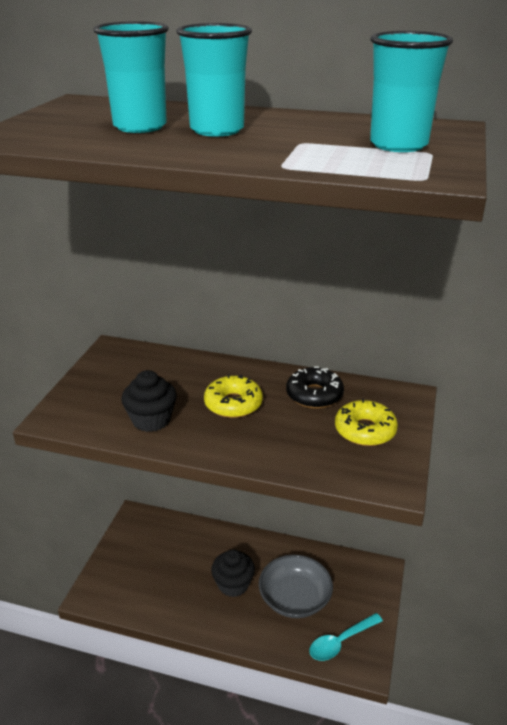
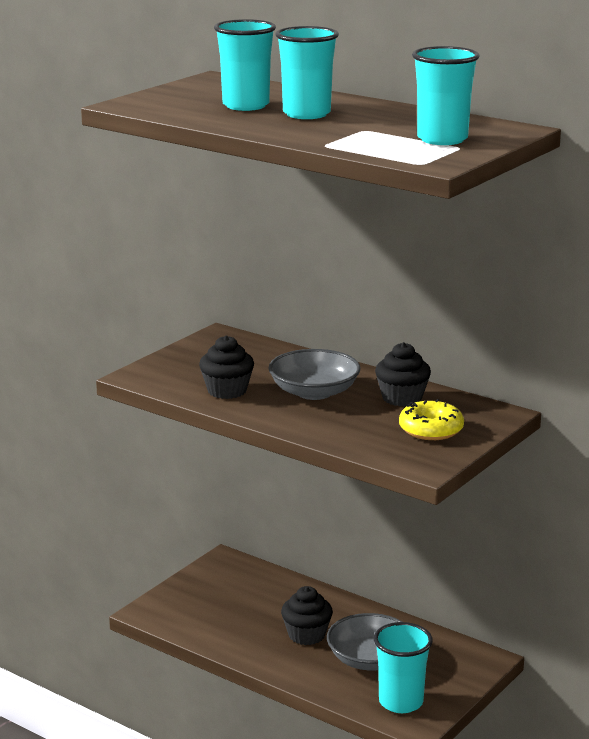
camera: 20 degrees right, 10 degrees down
(233, 404) = (314, 392): yellow donut -> grey bowl
(314, 395) = (402, 398): black donut -> black cupcake
(341, 641) = (401, 702): turquoise spoon -> turquoise cup

